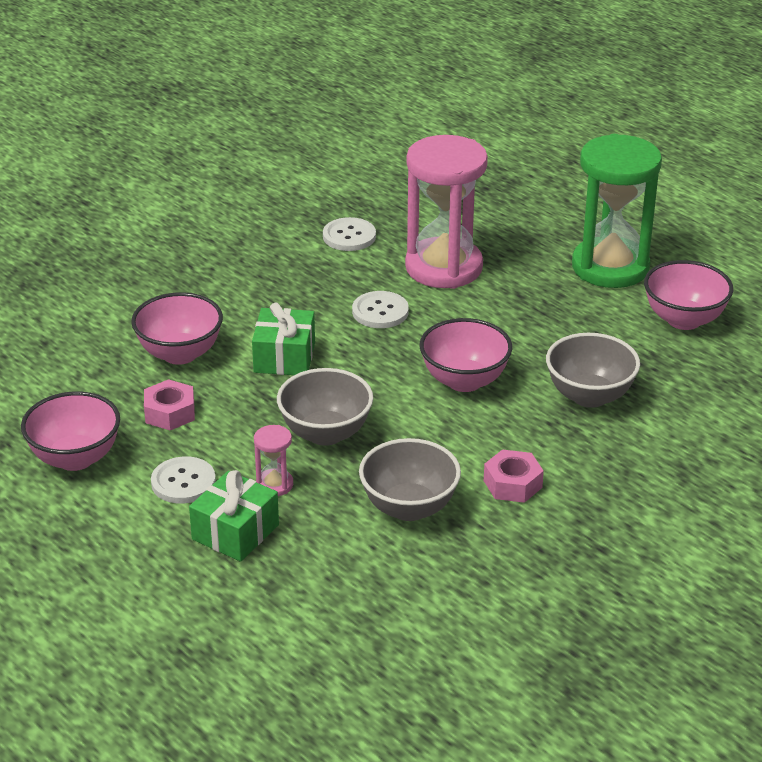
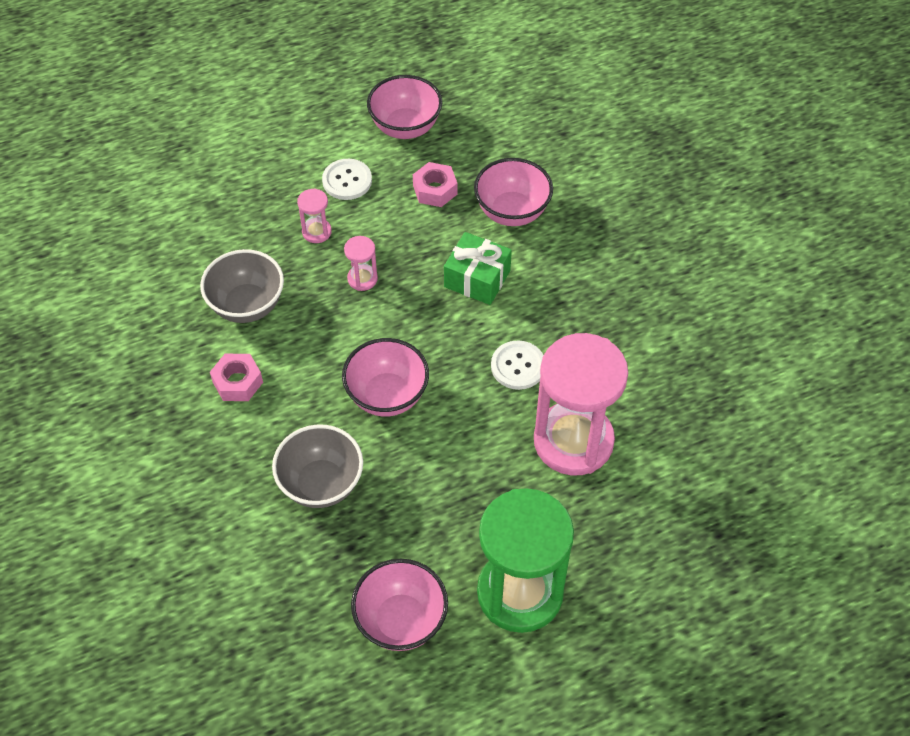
camera: 110 degrees right, 20 degrees up
(235, 532) = (276, 197): green gift -> none
(325, 433) = (362, 279): grey bowl -> pink hourglass
(349, 236) = (657, 380): white button -> none

